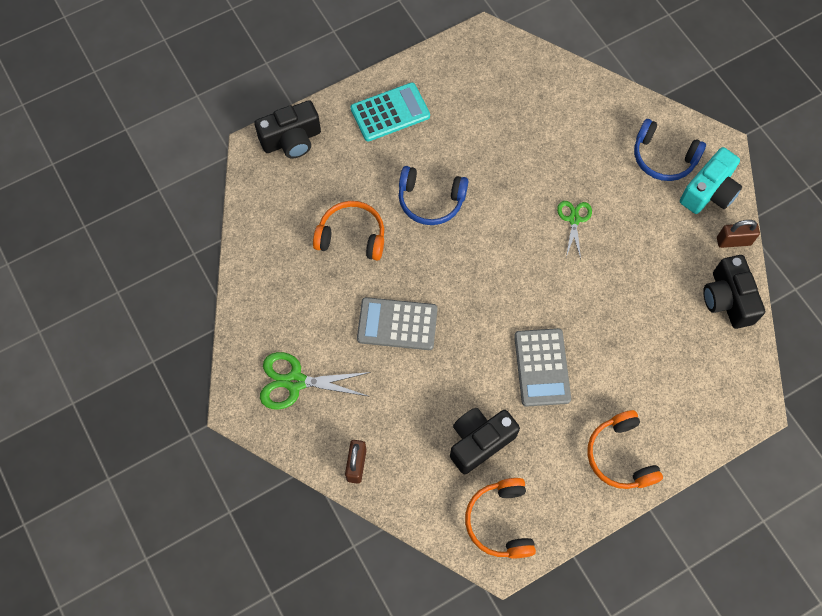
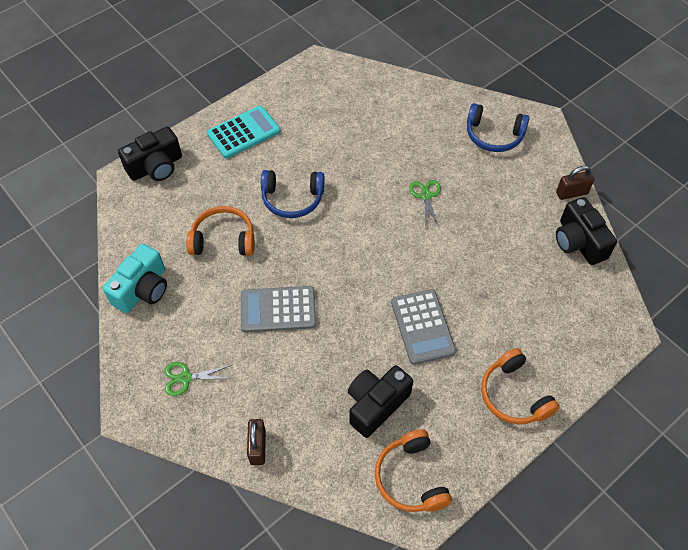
camera: 10 degrees left, 10 degrees down
(295, 382) = (186, 378): green scissors -> green scissors, size x0.62
(709, 192) = (540, 157): turquoise camera -> turquoise camera (142, 289)

